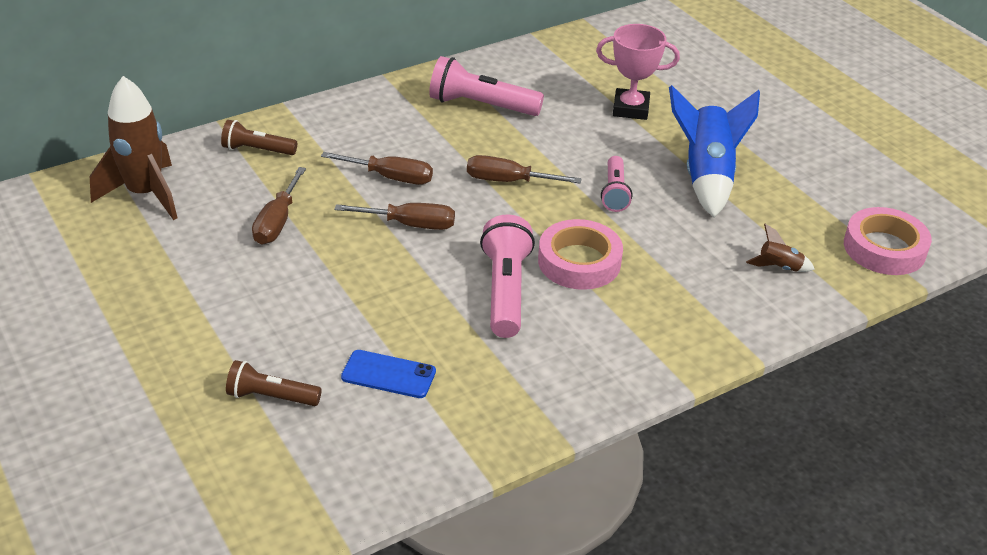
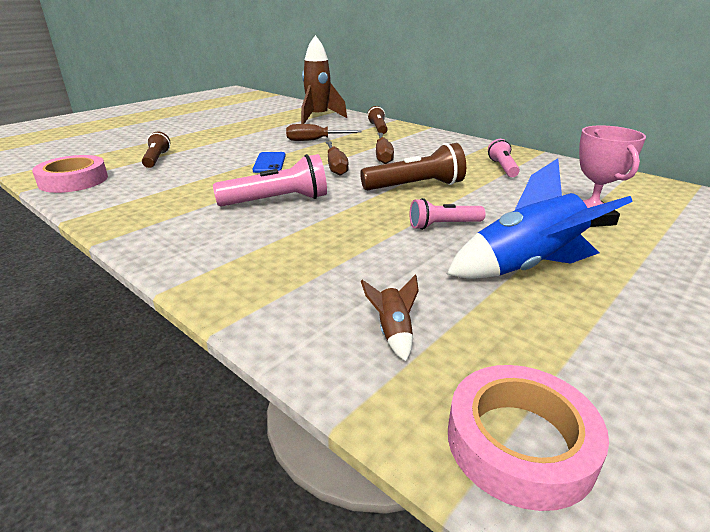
camera: 75 degrees right, 10 degrees down
(388, 374) = (177, 180): blue phone -> blue phone (269, 163)
(481, 105) = (503, 168): pink flashlight -> pink flashlight, size x0.62
(508, 181) = (415, 186): brown screwdriver -> brown flashlight
(579, 262) = (330, 222): pink tape -> pink tape (73, 180)

